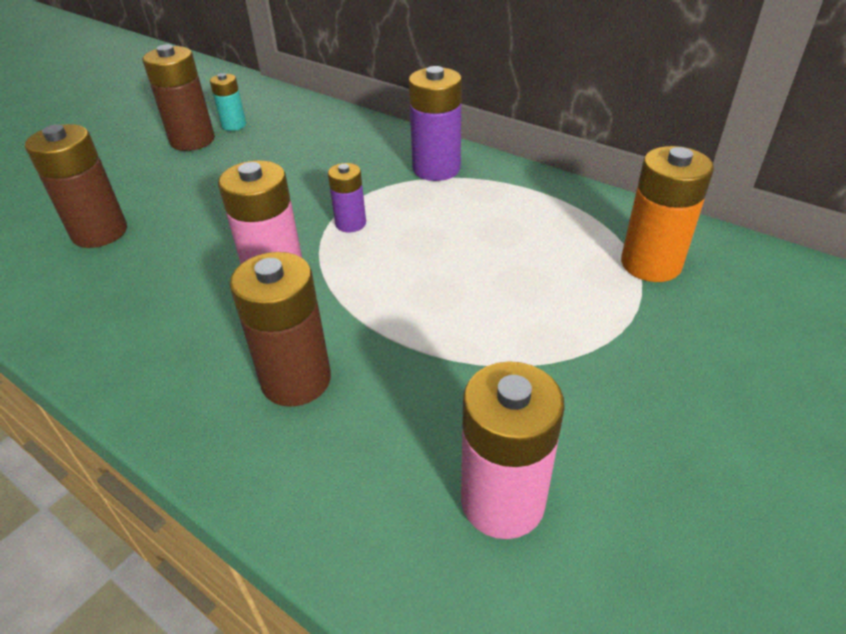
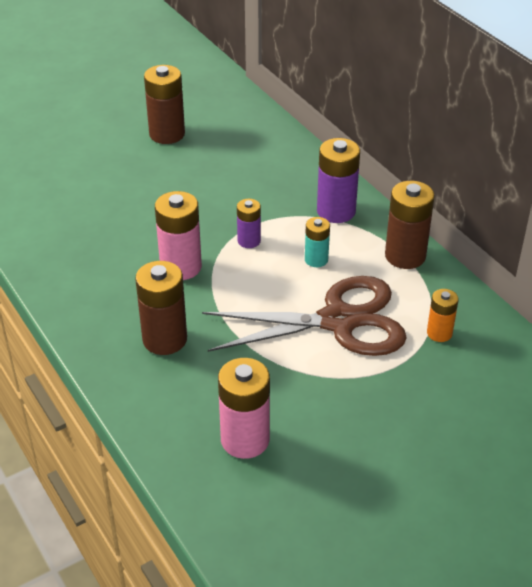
camera: 20 degrees right, 0 degrees up
(100, 232) = (80, 200): brown battery -> brown battery (405, 256)
(234, 125) = (203, 127): turquoise battery -> turquoise battery (316, 259)
(521, 285) = (338, 321): none -> brown scissors
(651, 264) = (439, 333): orange battery -> orange battery, size x0.58

